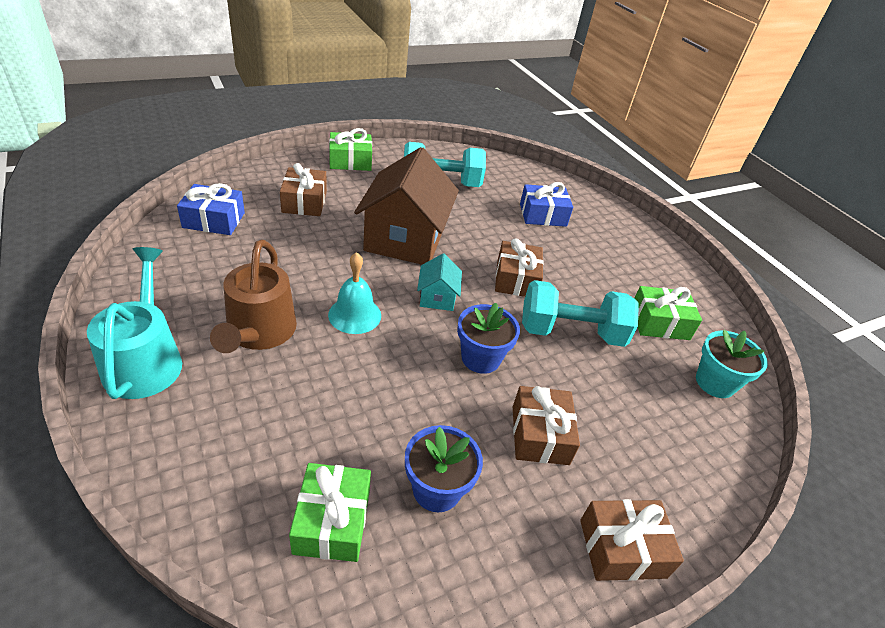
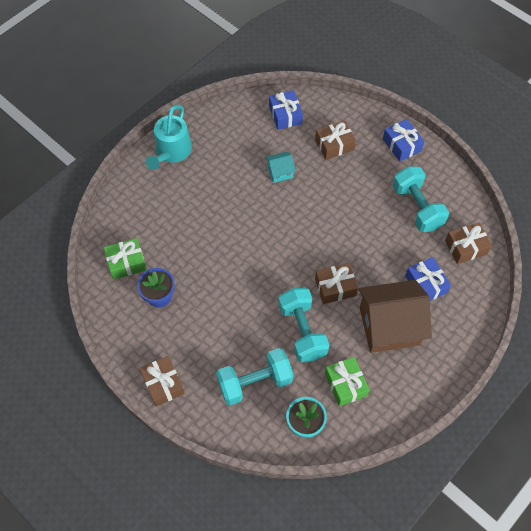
camera: 75 degrees right, 20 degrees up
(145, 360) = (171, 151): turquoise watering can -> turquoise watering can turned 135 degrees clockwise
(259, 332) = (213, 183): brown watering can -> none
(350, 161) = (401, 145): green gift -> blue gift
(354, 315) = (250, 217): turquoise bell -> none
(405, 239) = (334, 212): brown house -> brown house (389, 326)
(437, 297) = (289, 250): turquoise house -> turquoise house (280, 172)
(480, 358) = (252, 289): blue flower pot -> none
(540, 435) = (212, 332): brown gift -> brown gift (466, 247)
(641, 413) = (255, 382): none -> turquoise dumbbell

